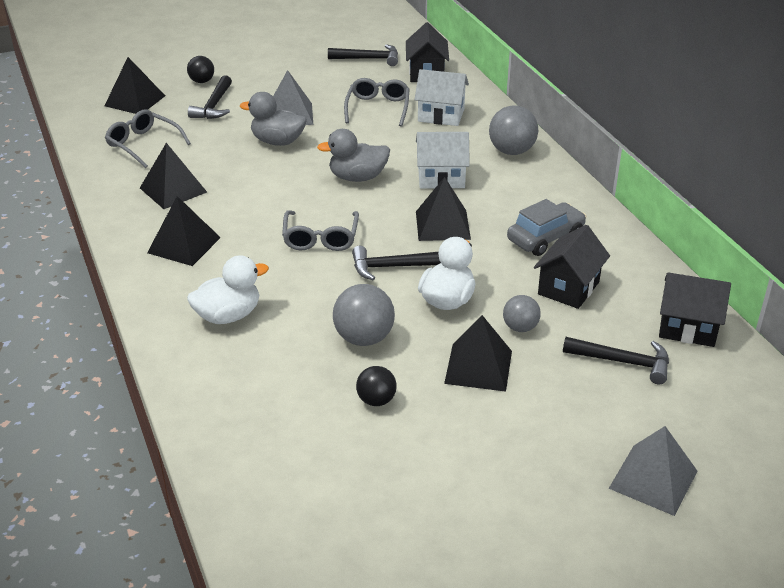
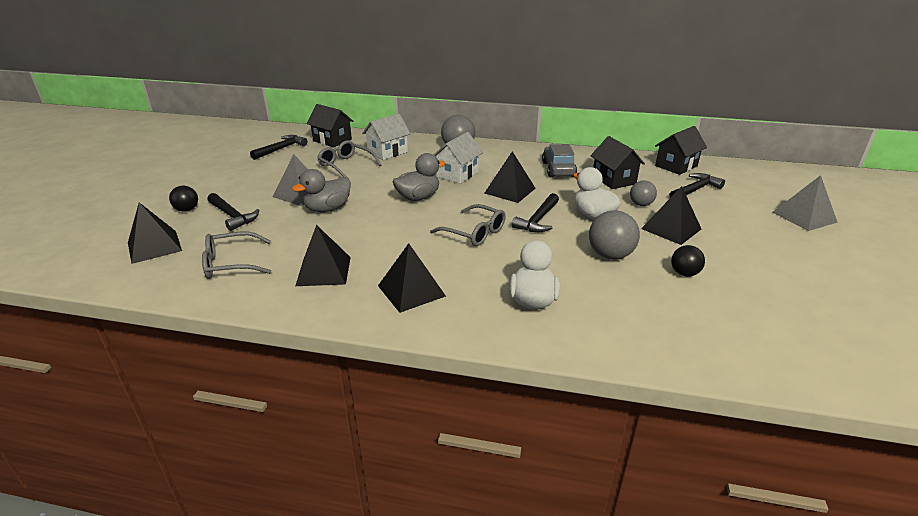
camera: 55 degrees left, 5 degrees down
(357, 177) = (418, 197): grey duck -> grey duck turned 150 degrees counterclockwise

